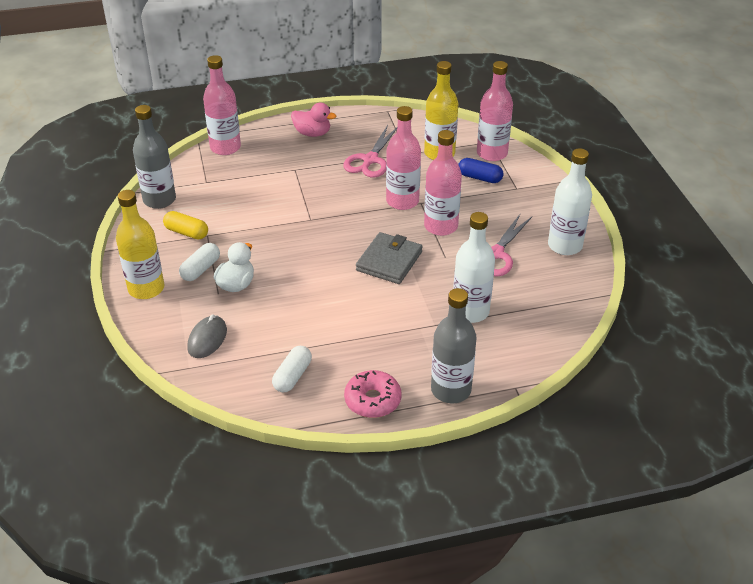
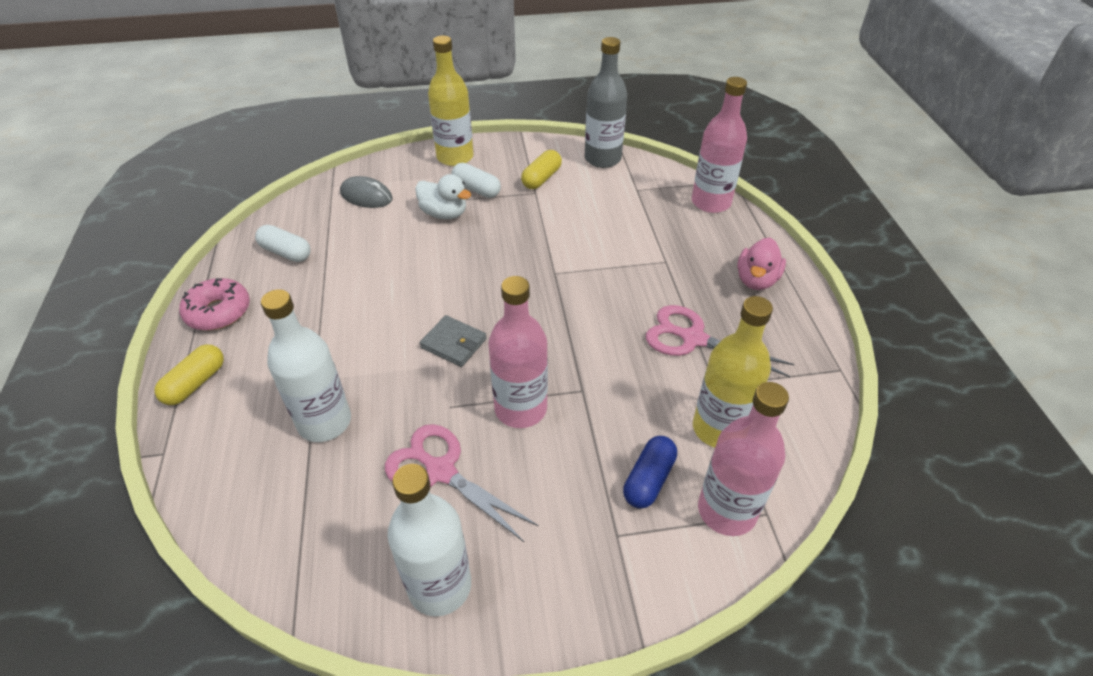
camera: 95 degrees right, 5 degrees up
(389, 261) = (453, 343): grey wallet -> grey wallet, size x0.66
(402, 201) = (587, 368): pink bottle -> none
(451, 390) = (195, 383): grey bottle -> yellow capsule

